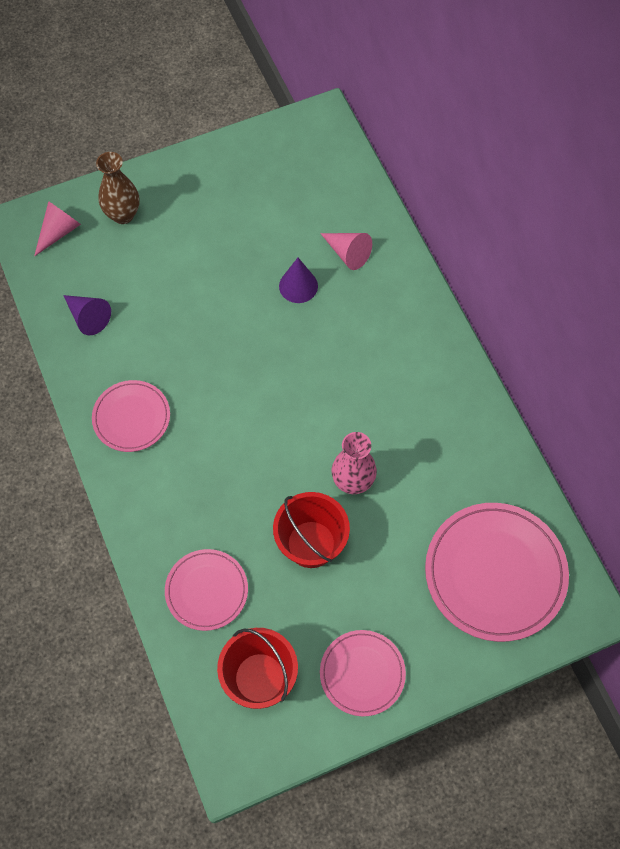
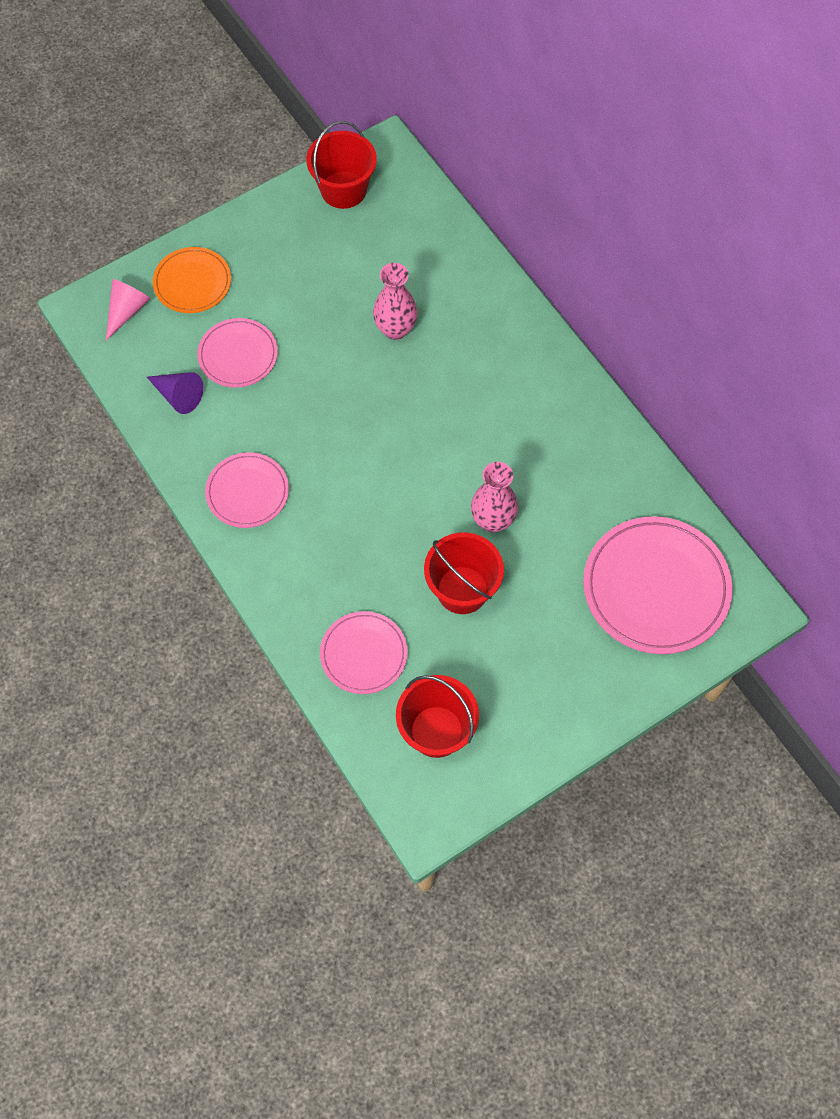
camera: 10 degrees left, 0 degrees up
(123, 214) = (192, 282): brown vase -> orange plate
(277, 149) = (343, 190): none -> red bucket
(298, 286) = (395, 329): purple cone -> pink vase
(348, 253) = (441, 287): pink cone -> none
(362, 673) = (540, 709): pink plate -> pink plate (238, 355)

